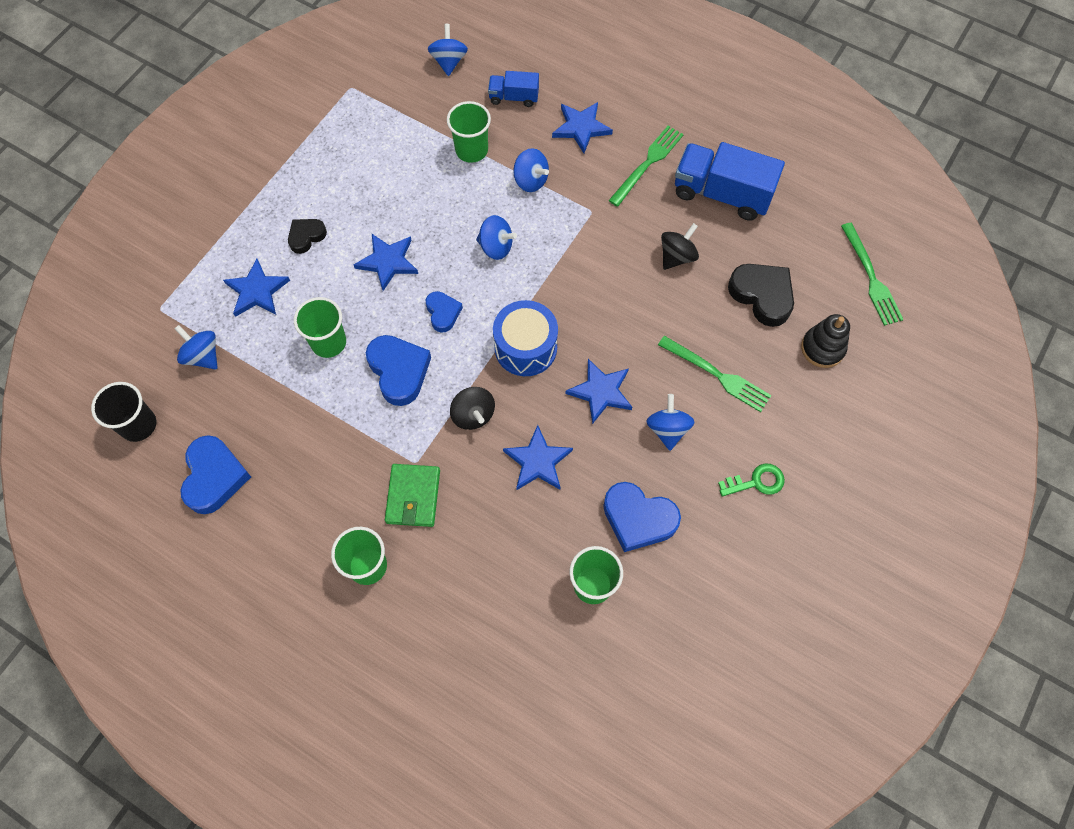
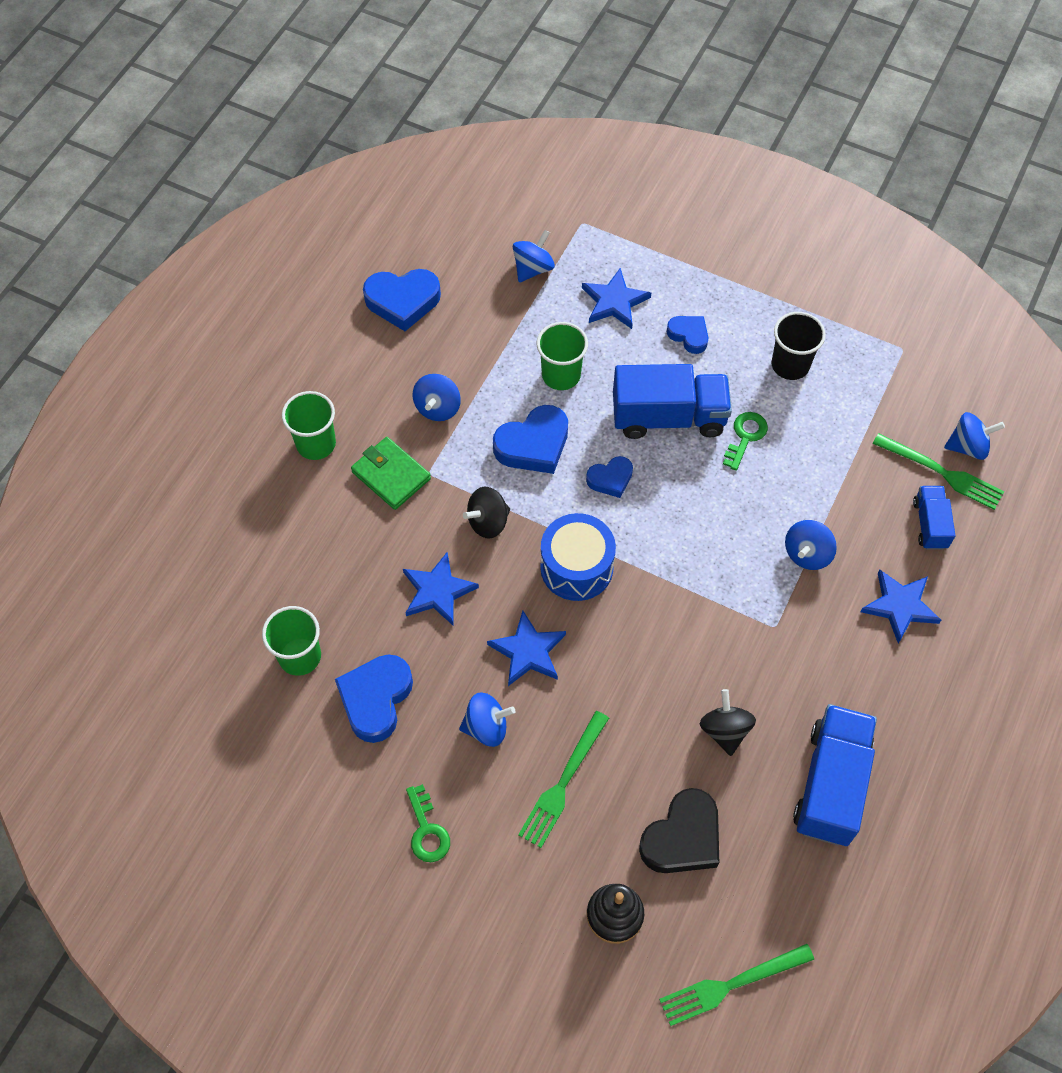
camera: 85 degrees right, 5 degrees down
(138, 425) = (453, 231): black cup -> black cup (790, 365)
(306, 236) = (689, 335): black heart -> blue heart
(387, 262) = (668, 417): blue star -> blue truck
(413, 496) = (391, 475): green wallet -> green wallet turned 45 degrees clockwise
(416, 208) = (745, 437): none -> green key
(471, 150) = (838, 485): green cup -> none
(496, 247) = (705, 524): blue spinning top -> blue spinning top (438, 408)
(647, 163) = (860, 689): green fork -> green fork (942, 473)
(677, 256) = (725, 730): black spinning top -> black spinning top turned 135 degrees counterclockwise

